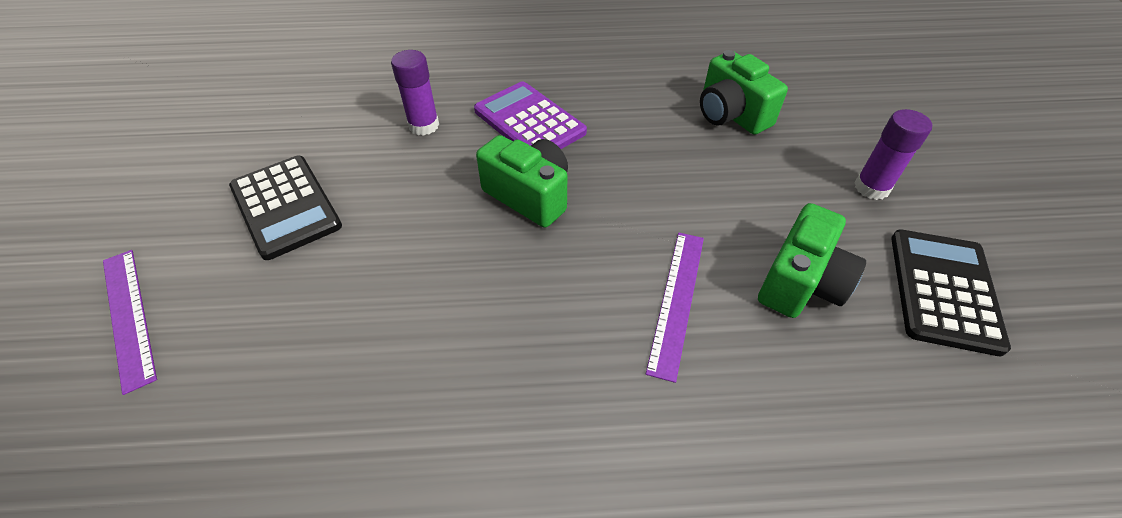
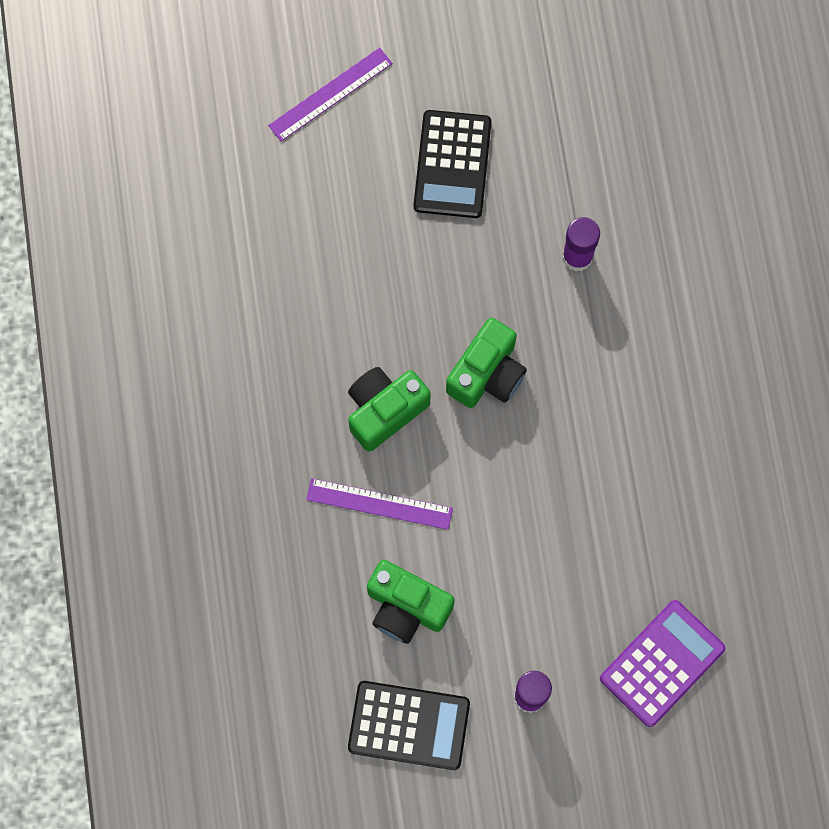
camera: 85 degrees right, 25 degrees up
(286, 207) = (452, 164): black calculator -> black calculator turned 45 degrees counterclockwise
(529, 122) = (595, 361): purple calculator -> purple calculator (662, 663)
(731, 115) = (631, 572): green camera -> green camera (384, 410)

